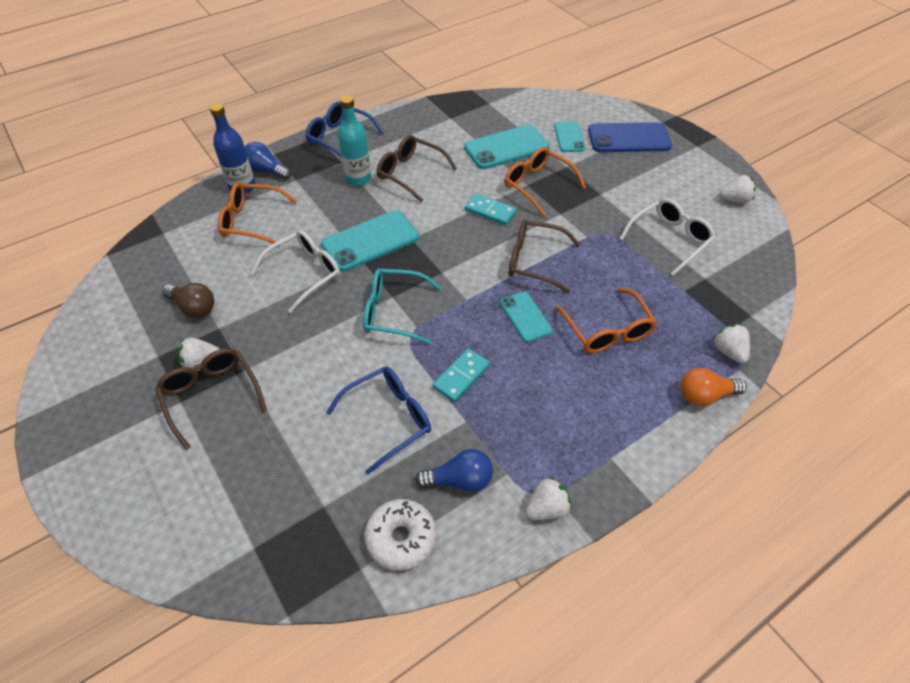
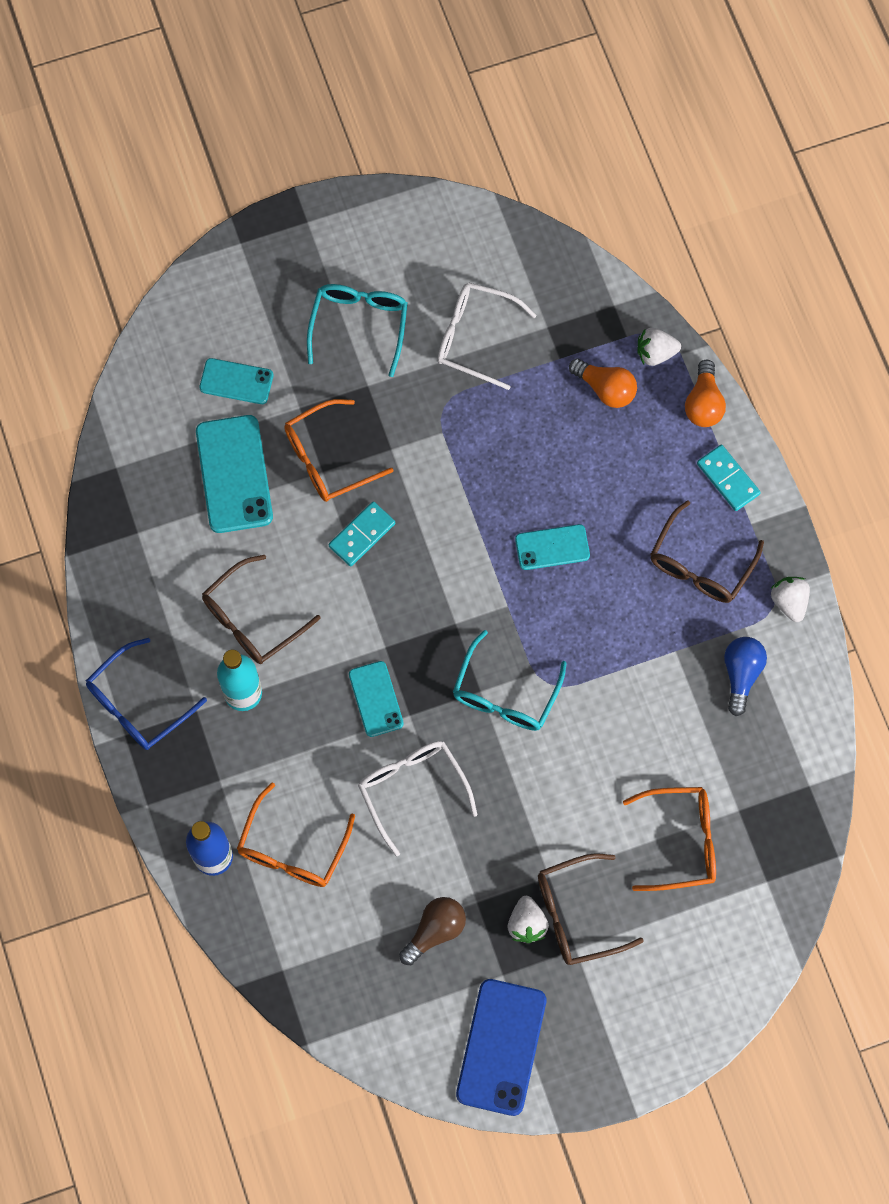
camera: 75 degrees left, 20 degrees up
(266, 170) = (186, 820): blue light bulb -> none
(370, 241) = (376, 699): turquoise phone -> turquoise phone, size x0.60
(389, 419) = (653, 728): blue glasses -> none
(401, 538) = (788, 743): white donut -> none
(461, 376) = (618, 641): turquoise domino -> turquoise domino (727, 479)
(534, 261) = (467, 509): brown glasses -> brown glasses (700, 564)
(607, 330) = (595, 466): orange glasses -> orange glasses (681, 841)
(629, 138) = (264, 303): blue phone -> blue phone (501, 1047)
(641, 181) = (359, 325): none -> turquoise glasses
(669, 239) = (474, 337): white glasses -> white glasses turned 45 degrees counterclockwise
(676, 324) = (605, 389): none -> orange light bulb
(735, 200) = (427, 228): white strawberry -> none

